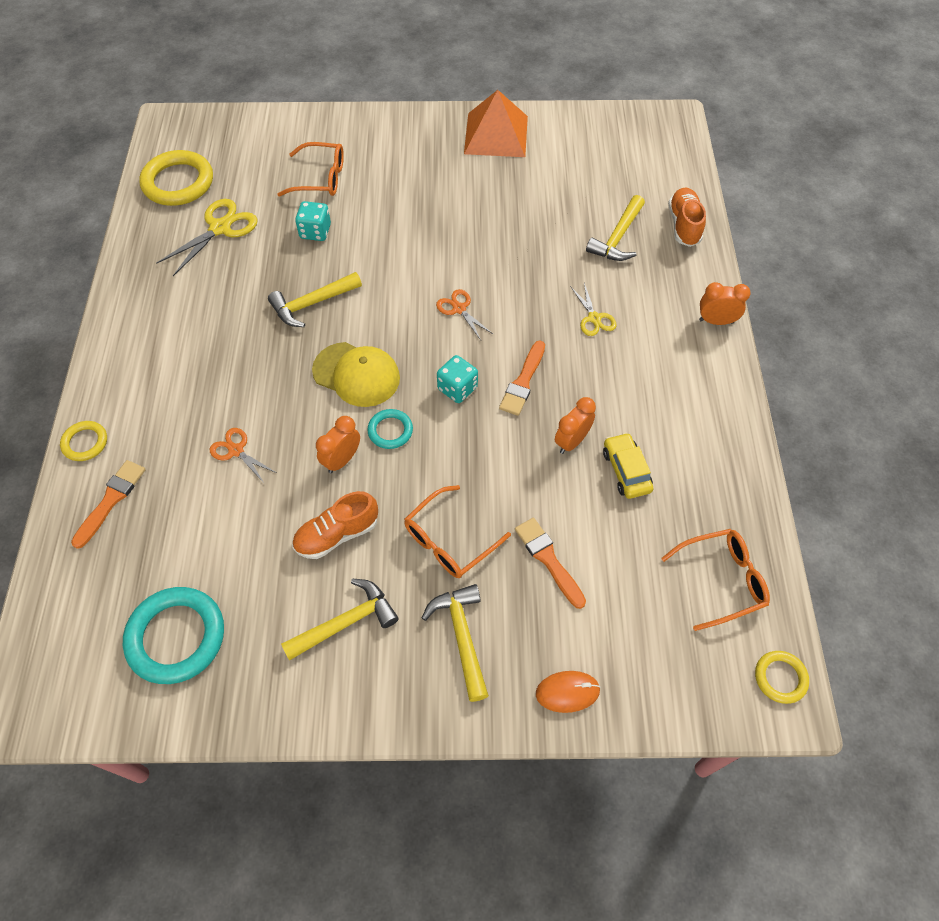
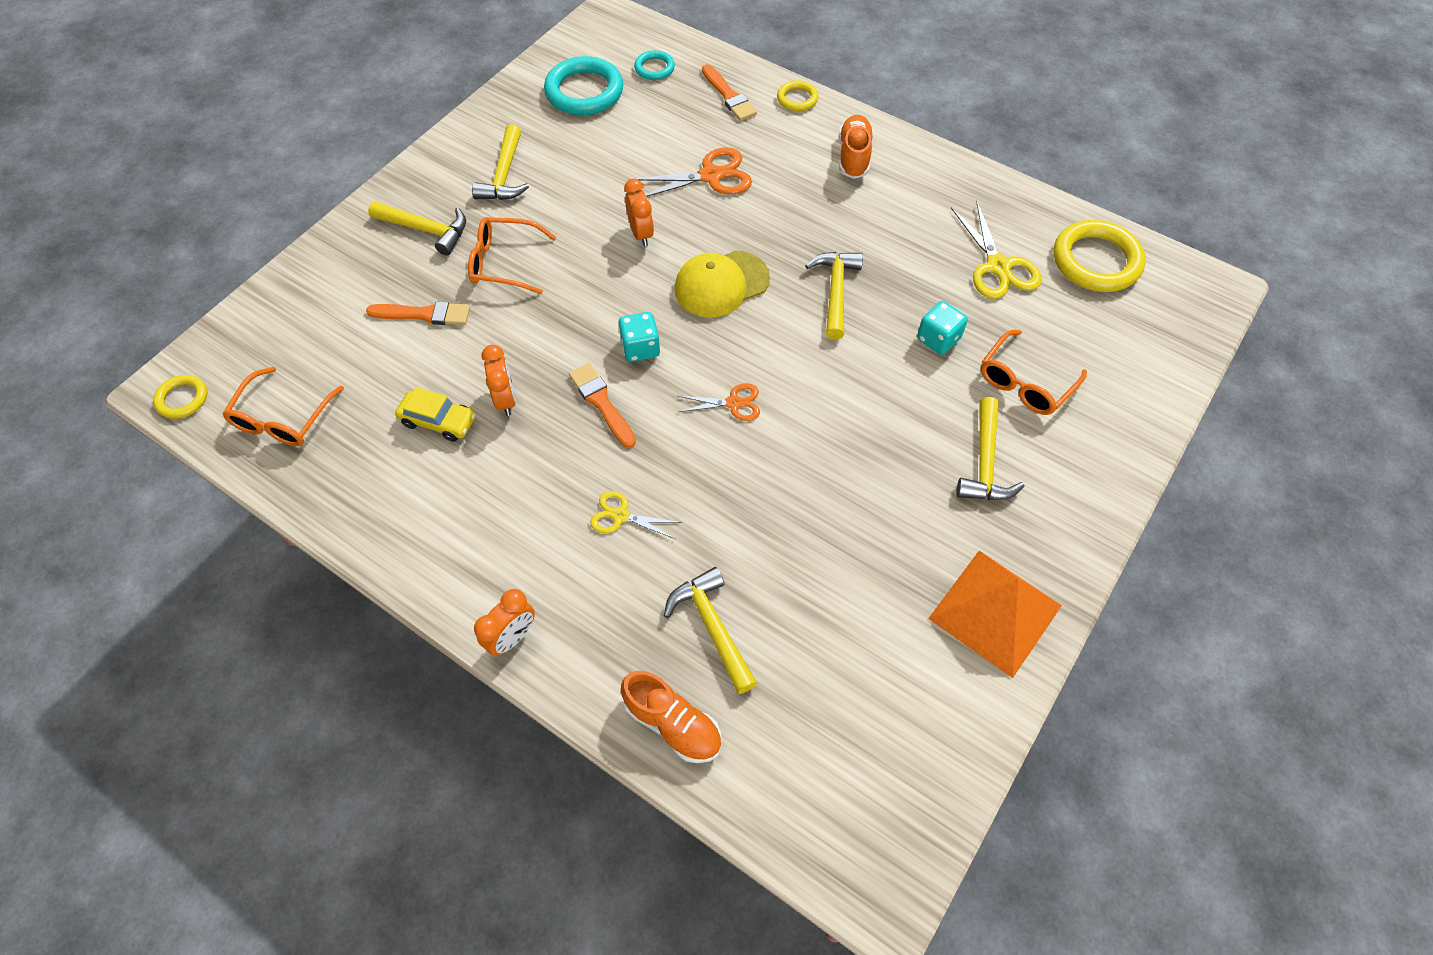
camera: 125 degrees right, 0 degrees up
(236, 450) = (711, 176): orange scissors -> orange scissors, size x1.68
(337, 534) = (577, 201): orange shoe -> orange shoe (853, 156)
(390, 431) = (640, 278): turquoise ring -> turquoise ring (654, 68)
(400, 173) = (985, 463): none -> yellow hammer
(449, 540) = (504, 262): orange glasses -> orange glasses turned 75 degrees counterclockwise
(567, 692) = (325, 265): orange mouse -> none

